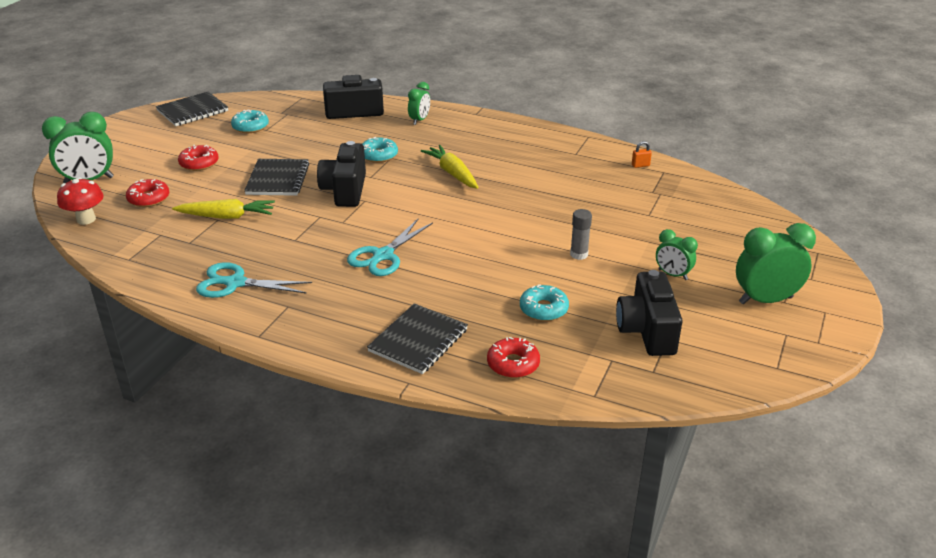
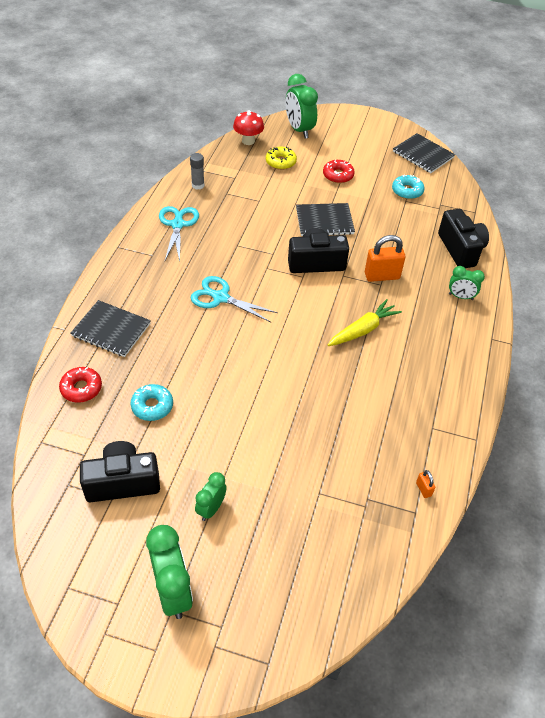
camera: 80 degrees right, 15 degrees up
(149, 199) = (280, 162): red donut -> yellow donut
(227, 216) = (263, 204): yellow carrot -> none
(378, 155) = (382, 276): turquoise donut -> orange padlock
(579, 254) = (237, 431): grey glue stick -> grey glue stick (198, 185)

